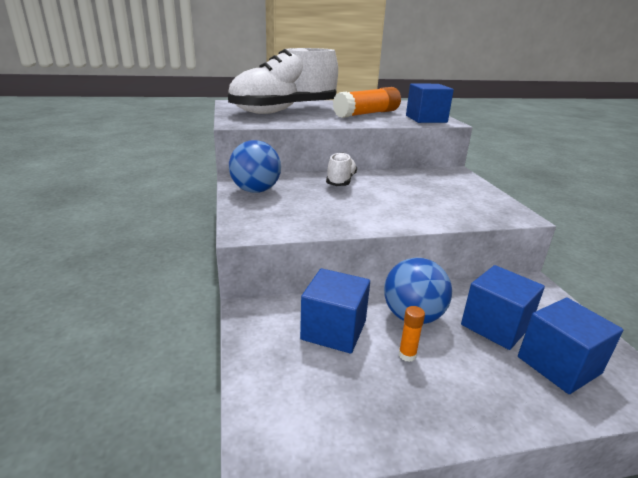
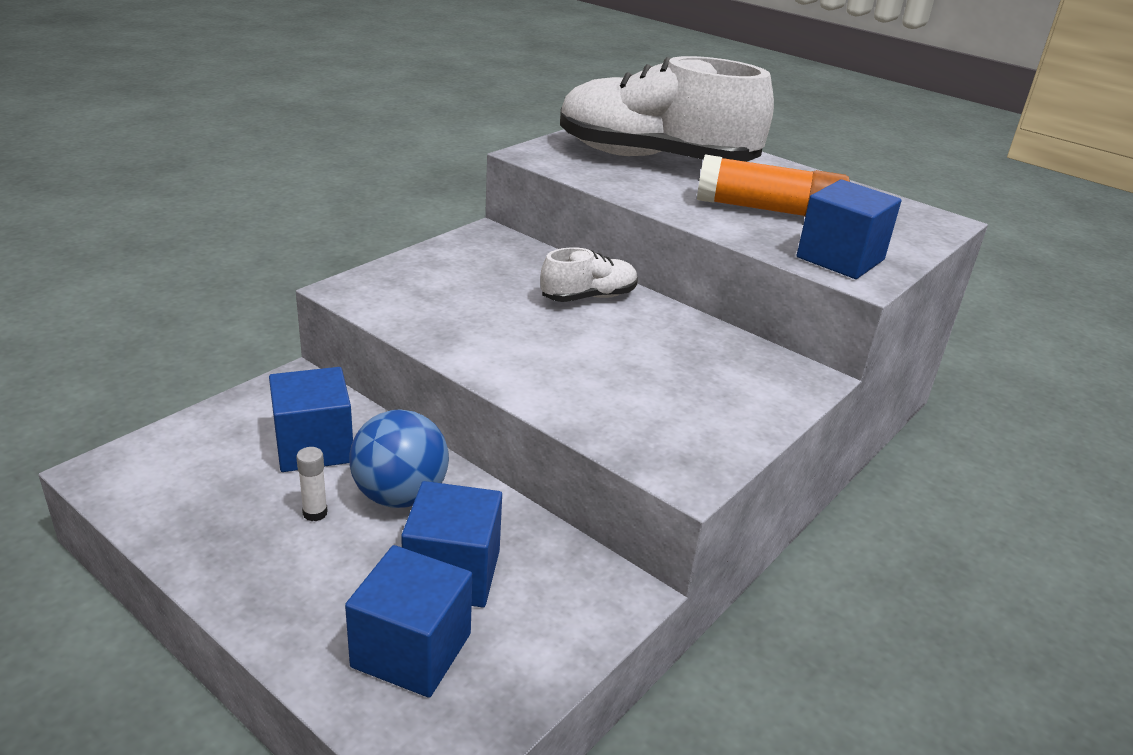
camera: 50 degrees right, 5 degrees up
(255, 191) = (465, 256): blue ball -> none
(407, 355) = (315, 513): orange glue stick -> white glue stick

